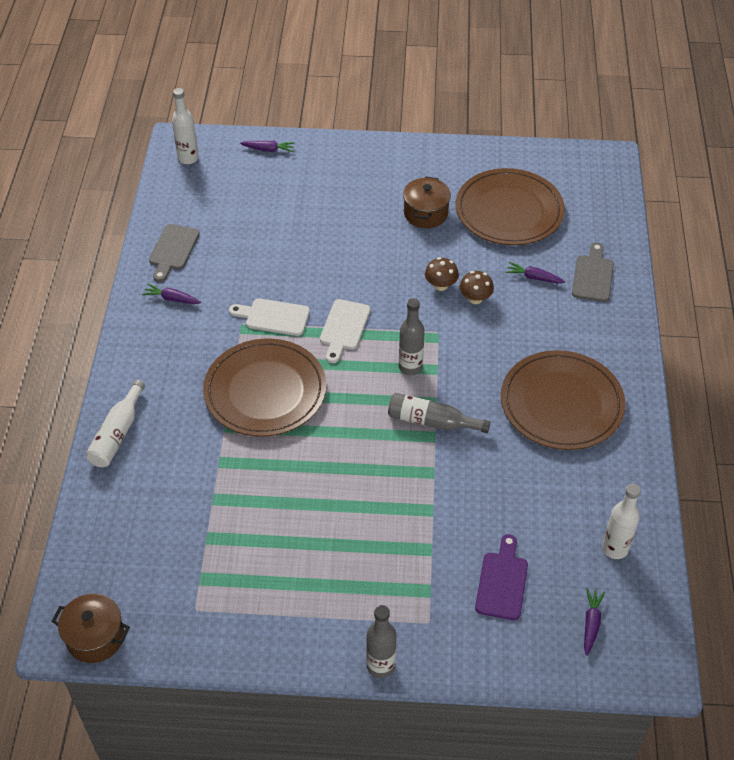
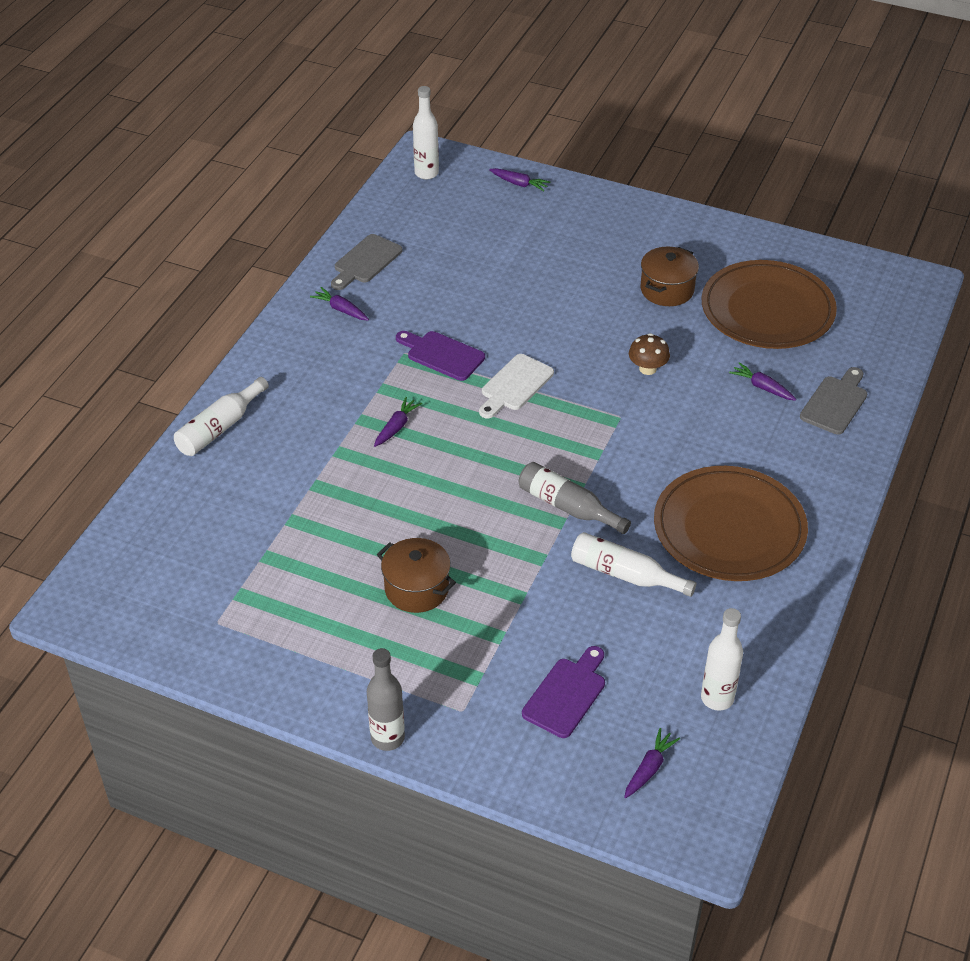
camera: 20 degrees right, 5 degrees down
(95, 637) = (102, 618): brown pot -> brown pot (416, 589)
(265, 391) = (396, 427): brown plate -> purple carrot
(273, 317) = (442, 355): white cutting board -> purple cutting board
(410, 367) = (570, 444): grey bottle -> none
(475, 298) = (681, 392): brown mushroom -> none
(501, 466) = (625, 574): none -> white bottle

